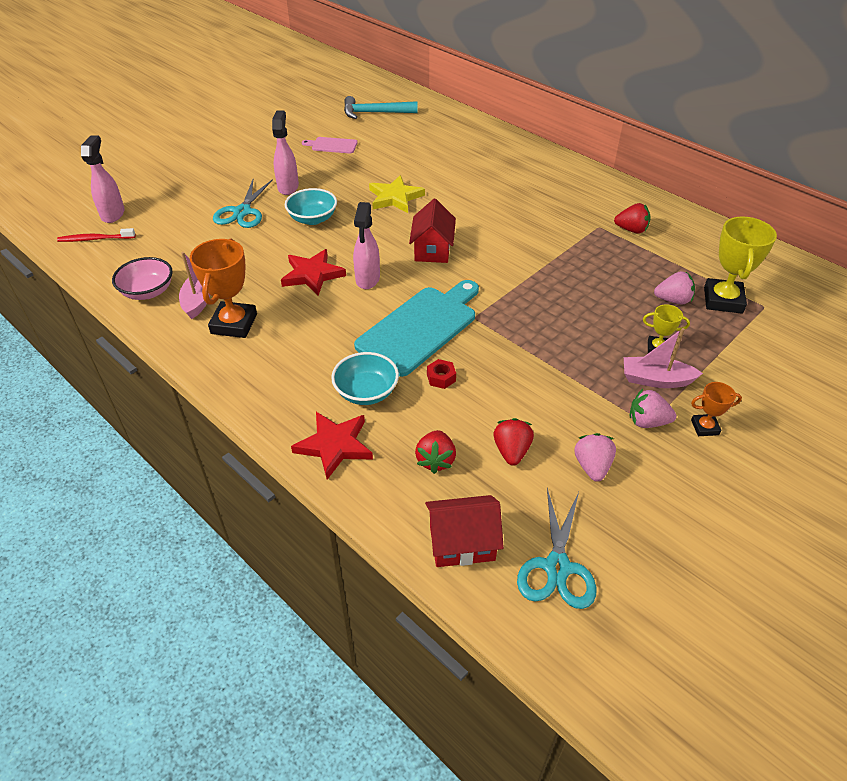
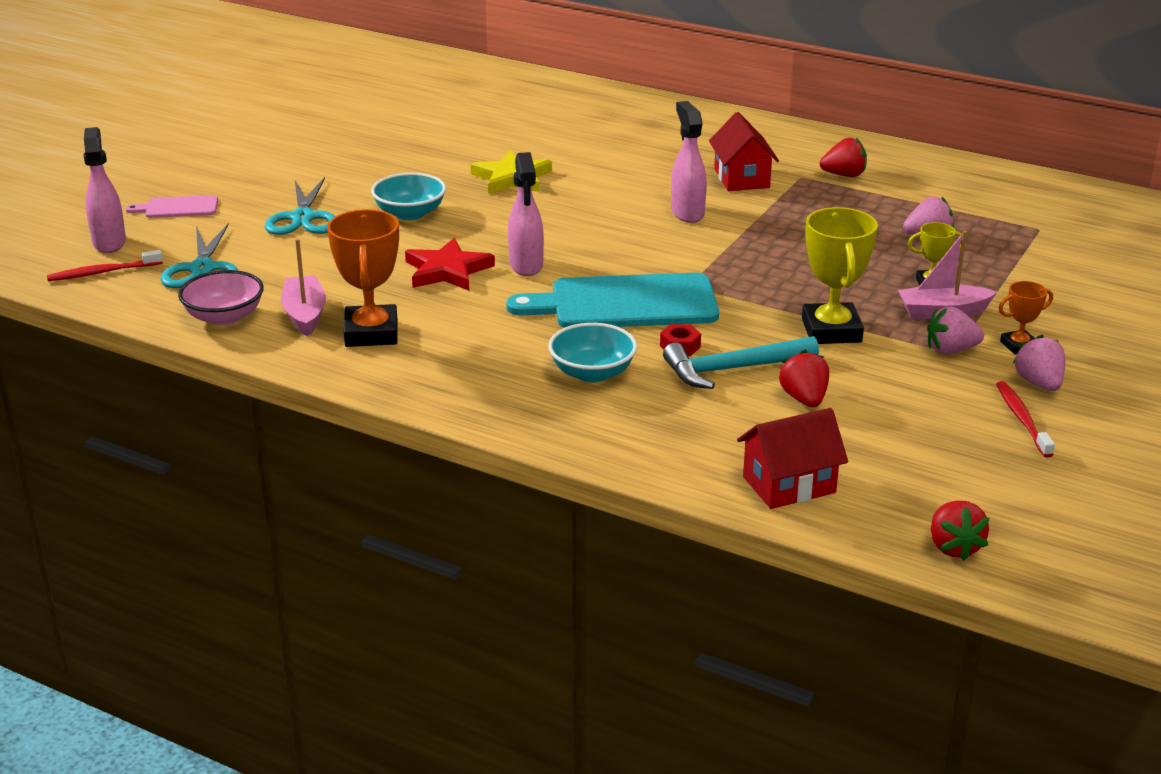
camera: 15 degrees left, 15 degrees down
(288, 187) = (351, 183): pink spray bottle -> pink spray bottle (687, 213)
(332, 145) = (386, 132): pink cutting board -> pink cutting board (178, 208)
(334, 446) = (582, 427): red star -> none
(375, 113) = (426, 89): turquoise hammer -> turquoise hammer (733, 369)
(420, 327) = (625, 303): turquoise cutting board -> turquoise cutting board turned 120 degrees counterclockwise
(432, 250) = (596, 225): red house -> red house (741, 178)
(435, 460) = (717, 420): red strawberry -> red strawberry (953, 547)
(557, 567) = (909, 486): turquoise scissors -> turquoise scissors (202, 269)
(592, 466) = (906, 398): pink strawberry -> pink strawberry (1039, 383)
(679, 511) = (1022, 419): none -> red toothbrush
(723, 300) = (988, 229): yellow trophy -> yellow trophy (831, 331)

